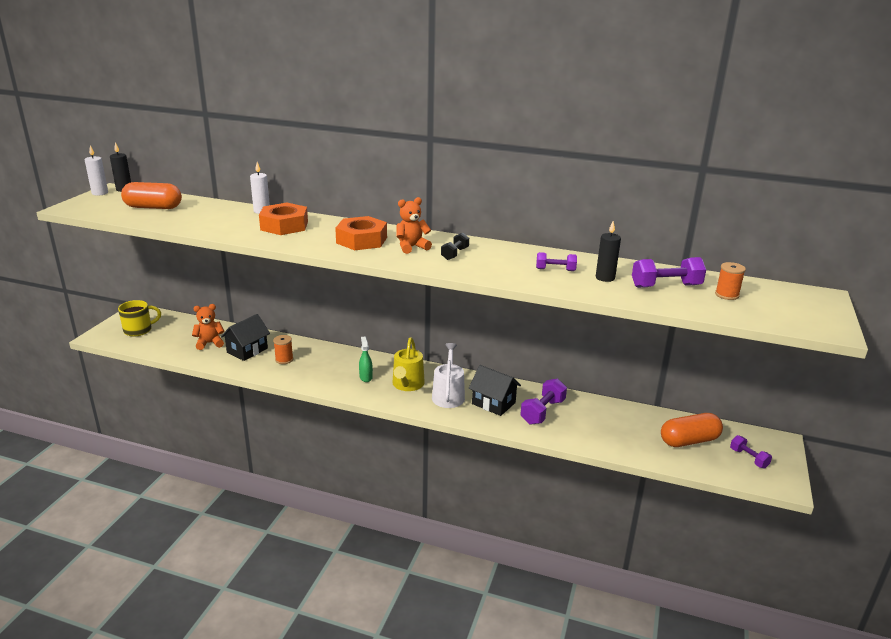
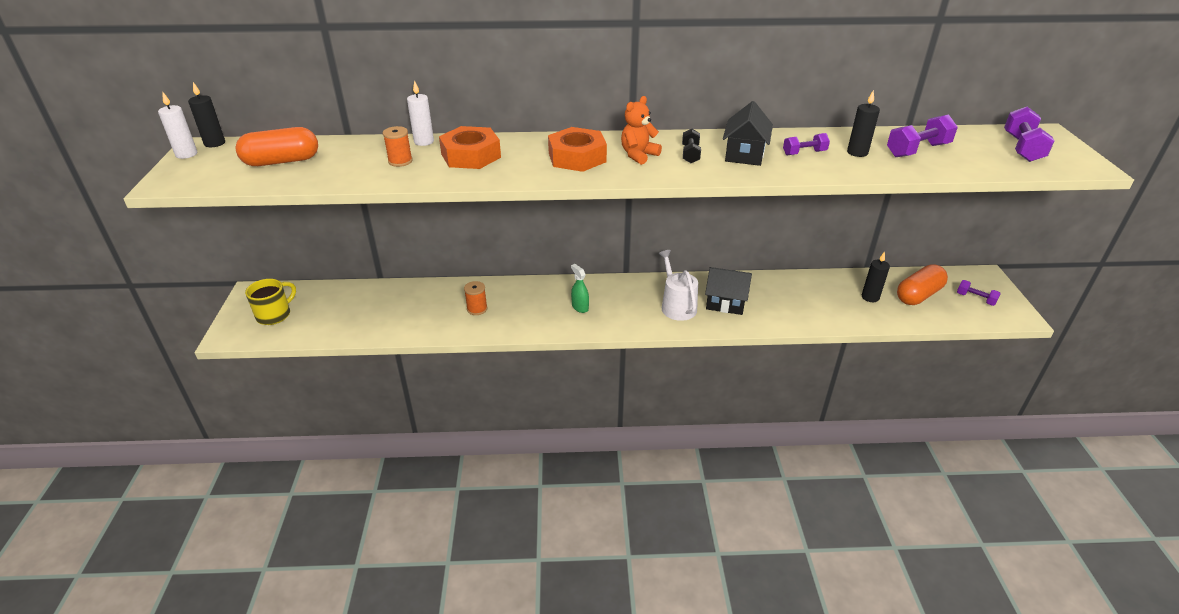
camera: 20 degrees left, 10 degrees up
(209, 343) = (375, 310): orange teddy bear -> none
(247, 350) = (426, 308): black house -> black house (744, 154)
(407, 385) = (628, 304): yellow watering can -> none
(542, 412) = (776, 300): purple dumbbell -> purple dumbbell (1022, 148)
(637, 431) = (870, 297): none -> black candle
(726, 295) = (975, 148): orange spool -> orange spool (400, 161)

